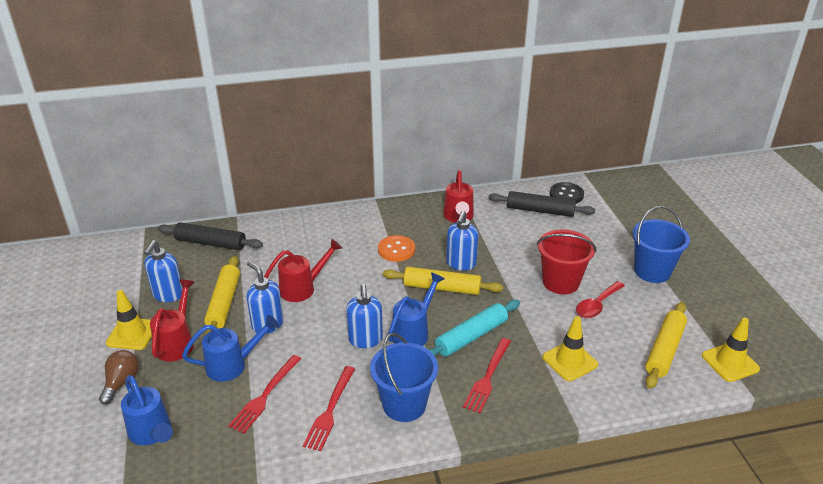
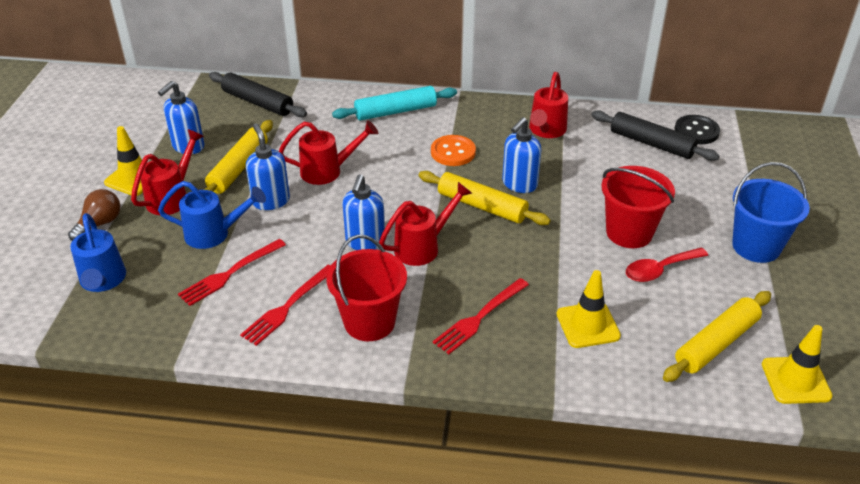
camera: 20 degrees right, 5 degrees up
(404, 404) = (369, 322): blue bucket -> red bucket
(414, 332) = (423, 247): blue watering can -> red watering can
(471, 337) = (486, 268): turquoise rolling pin -> turquoise rolling pin (395, 111)

